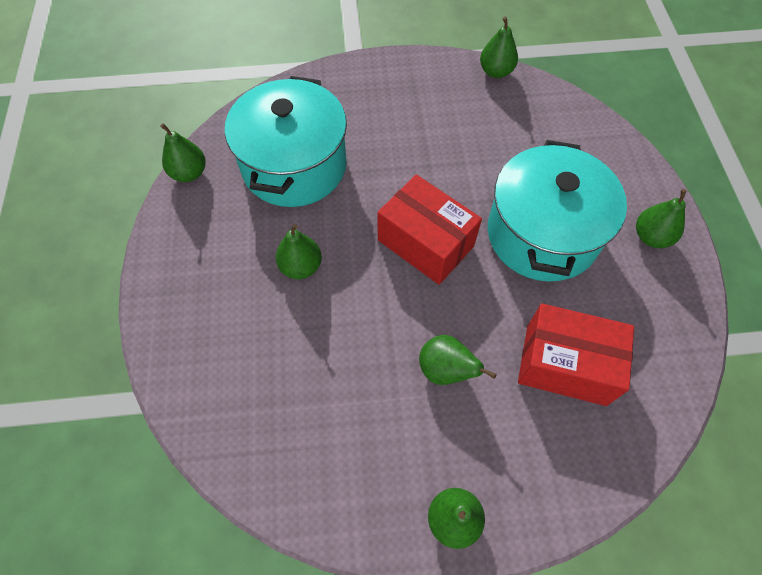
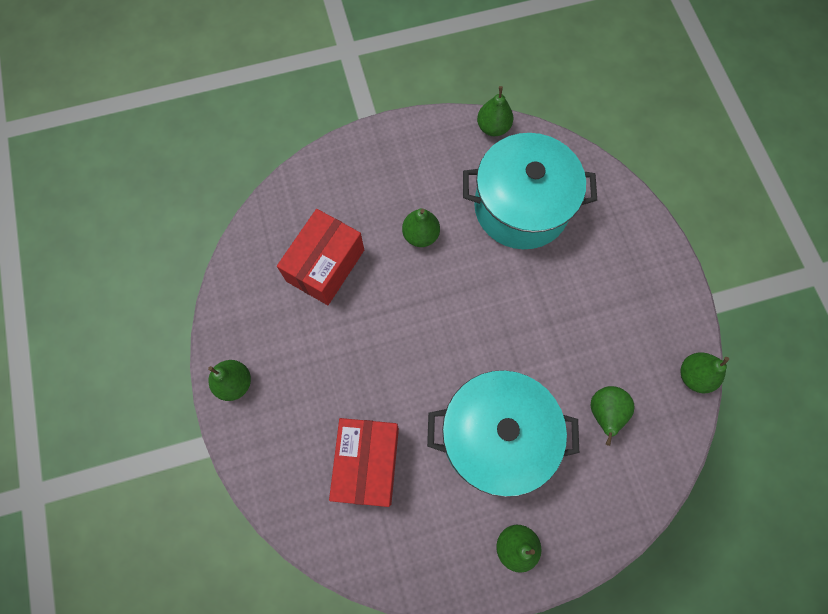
camera: 80 degrees right, 10 degrees up
(425, 243) = (464, 331): red box -> red box (325, 265)
(445, 370) = (348, 363): green pear -> green pear (604, 413)

